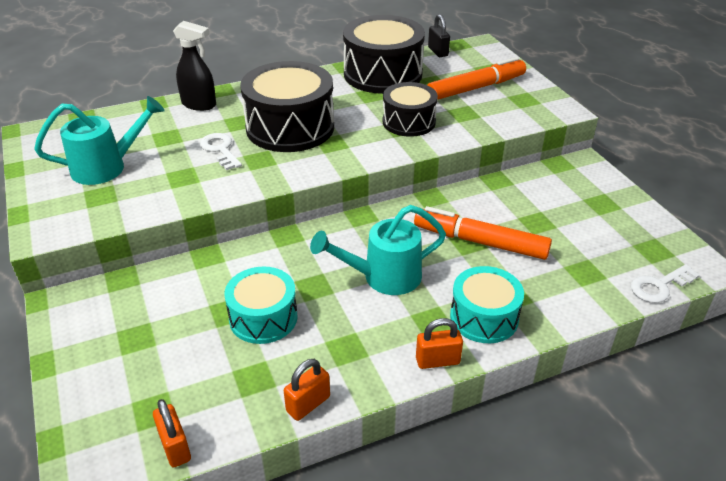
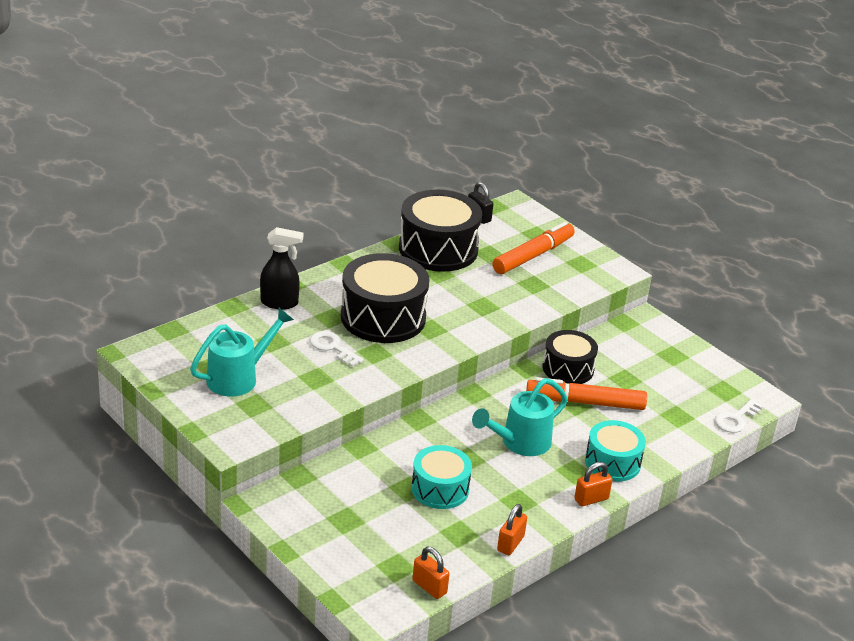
camera: 20 degrees left, 5 degrees down
(409, 122) = (488, 299): black drum -> black drum (568, 369)

